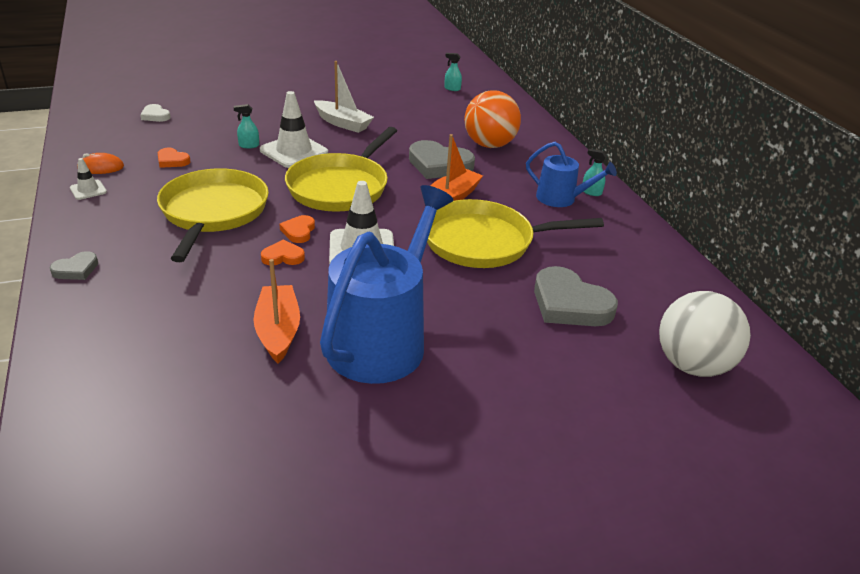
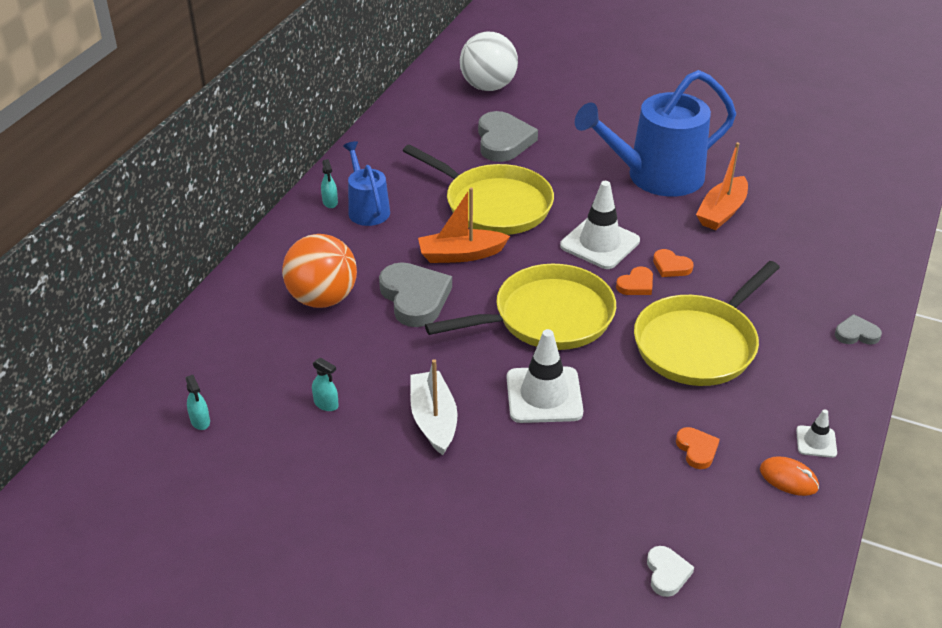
camera: 135 degrees left, 5 degrees up
(249, 145) = (587, 434): turquoise spray bottle -> turquoise spray bottle (326, 404)

